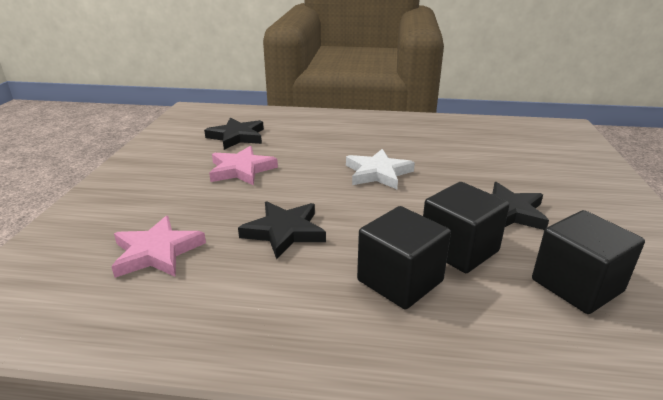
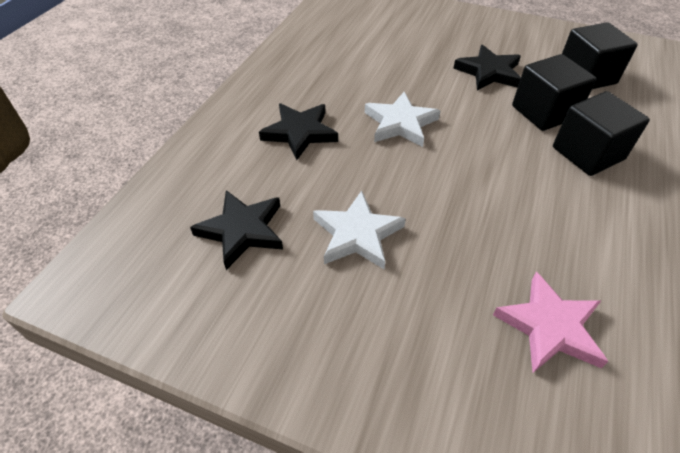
camera: 75 degrees left, 20 degrees up
(241, 170) = (357, 234): pink star -> white star
(284, 232) = (512, 212): black star -> black star (300, 133)

